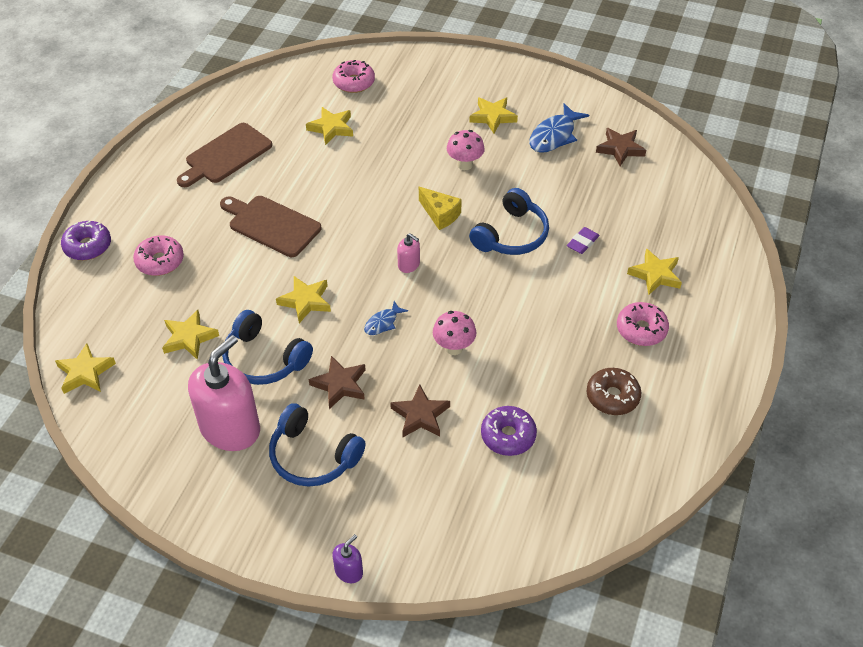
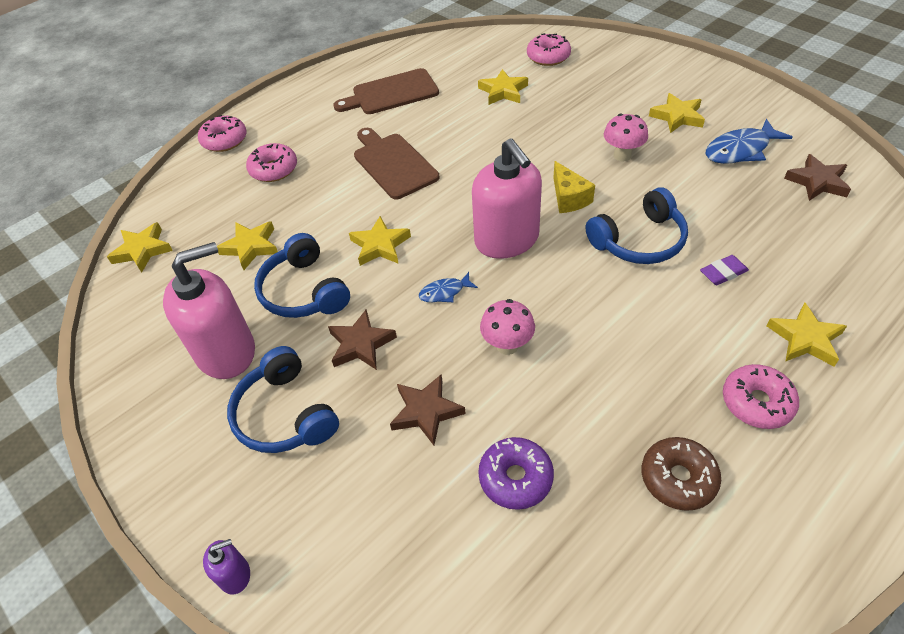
camera: 30 degrees right, 0 degrees up
(88, 246) = (224, 140): purple donut -> pink donut
(409, 265) = (507, 240): pink soap dispenser -> pink soap dispenser, size x2.32

